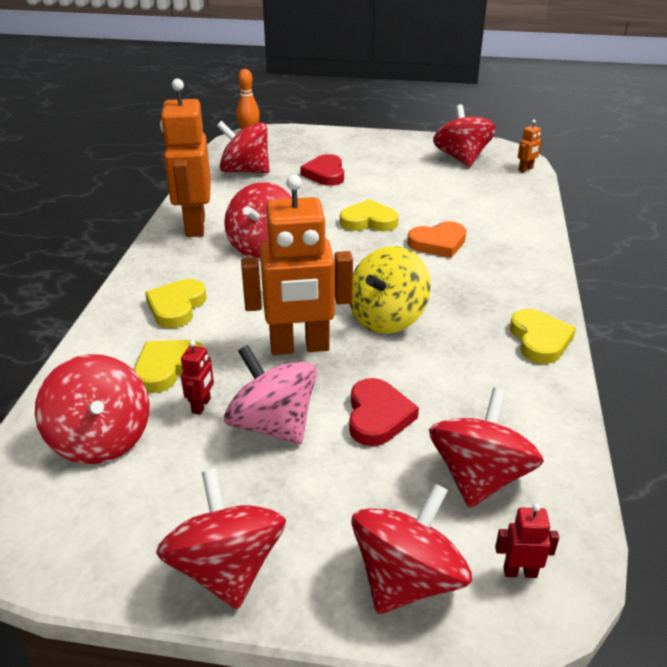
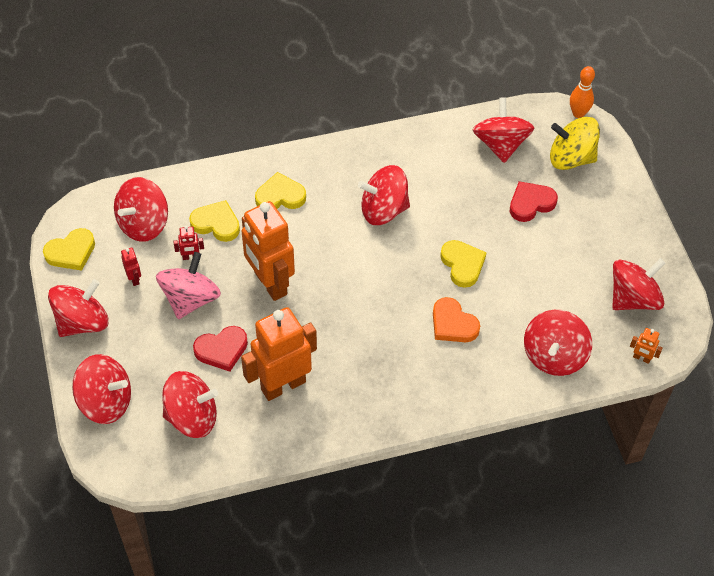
camera: 65 degrees right, 20 degrees up
(194, 226) = (389, 154): orange robot -> orange robot (283, 385)
(387, 318) = (328, 322): yellow spinning top -> yellow spinning top (571, 158)
(504, 204) = (554, 356): none -> red spinning top
(520, 572) = (130, 451): red robot -> red robot (134, 278)
(539, 340) = (347, 423): yellow heart -> yellow heart (71, 252)

